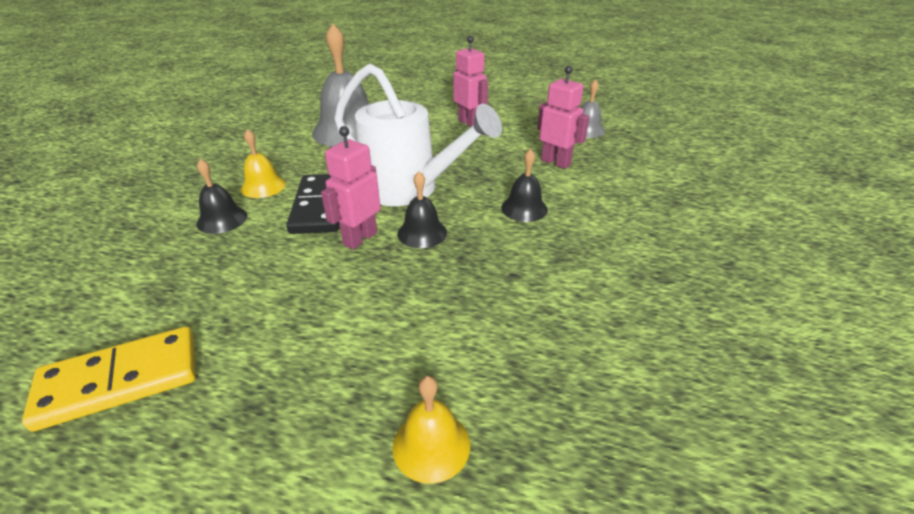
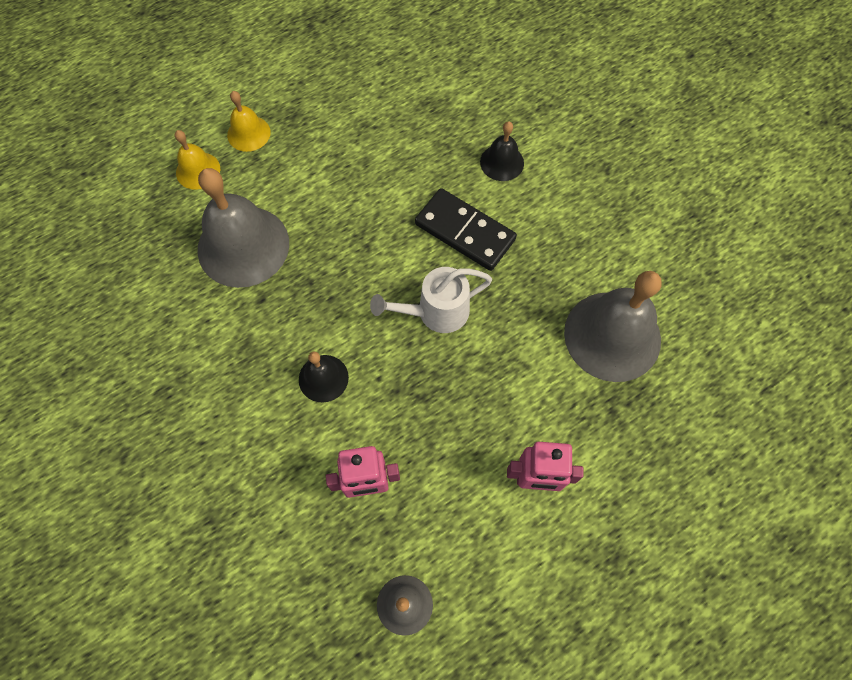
camera: 130 degrees right, 30 degrees up
(120, 380) = (365, 71): yellow domino -> none
(263, 186) = (537, 208): yellow bell -> yellow bell (248, 133)
(360, 238) = (393, 234): pink robot -> none
(409, 189) = (435, 312): white watering can -> white watering can, size x0.61
(422, 233) = (362, 278): black bell -> none
(480, 322) = (243, 246): none -> grey bell

